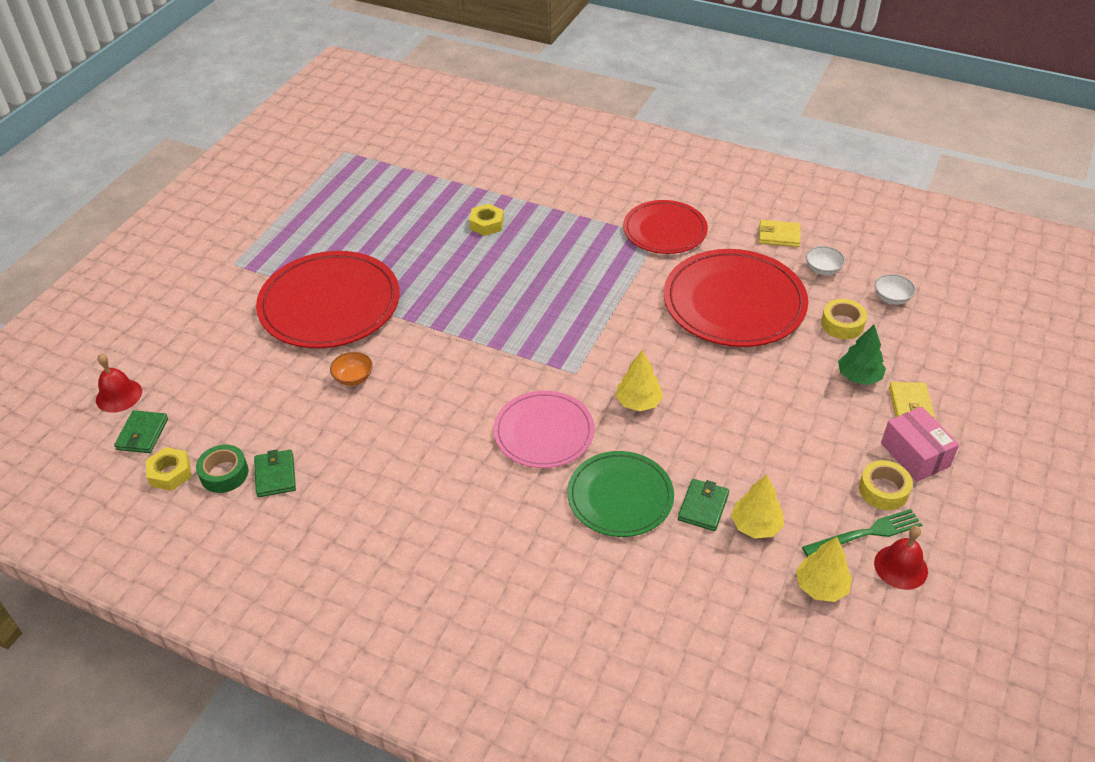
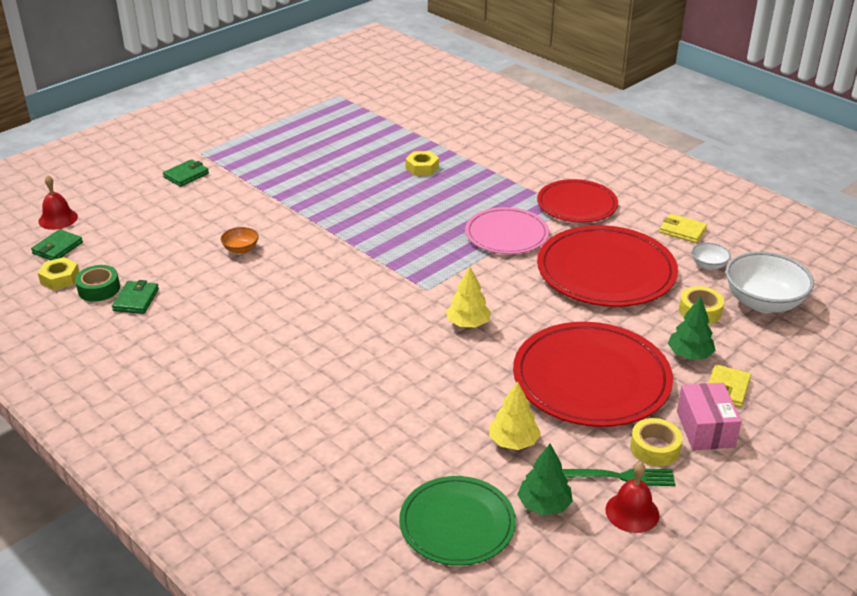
camera: 20 degrees right, 10 degrees down
(329, 304) = (256, 195): red plate -> red plate (591, 379)
(544, 432) = (371, 325): pink plate -> pink plate (506, 234)
(620, 496) = (405, 388): green plate -> green plate (457, 524)
(703, 507) = (474, 415): green wallet -> green wallet (186, 175)
(821, 586) = (544, 505): yellow tree -> green tree
(891, 298) = (763, 302): white bowl -> white bowl, size x2.10

